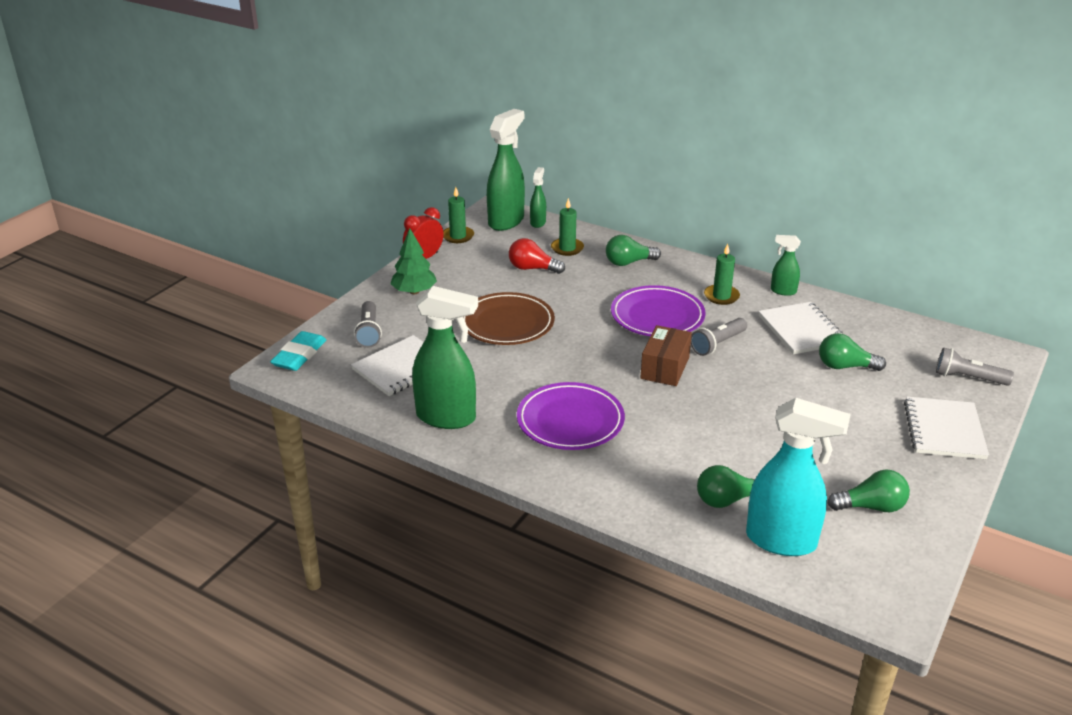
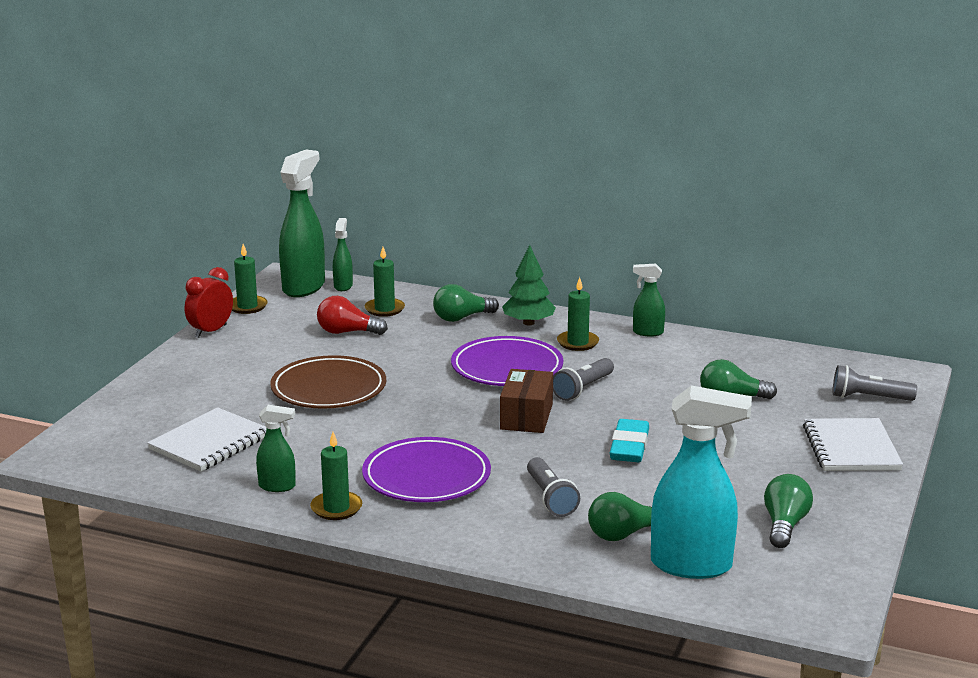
camera: 10 degrees left, 10 degrees down
(299, 355) = (78, 441): turquoise eraser -> turquoise eraser (629, 447)
(369, 332) = (160, 411): grey flashlight -> grey flashlight (550, 498)
(414, 291) = (207, 366): green tree -> green tree (528, 323)
(447, 417) = (277, 486): green spray bottle -> green spray bottle, size x0.50
(490, 445) = (336, 508): none -> green candle
(802, 330) = (676, 368): white notebook -> none
(871, 507) = (784, 525): green light bulb -> green light bulb turned 60 degrees counterclockwise

